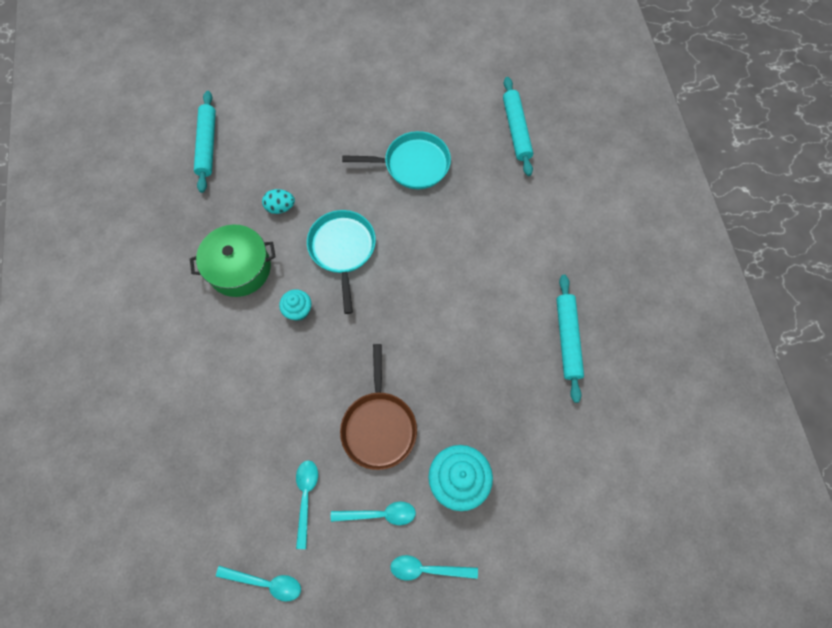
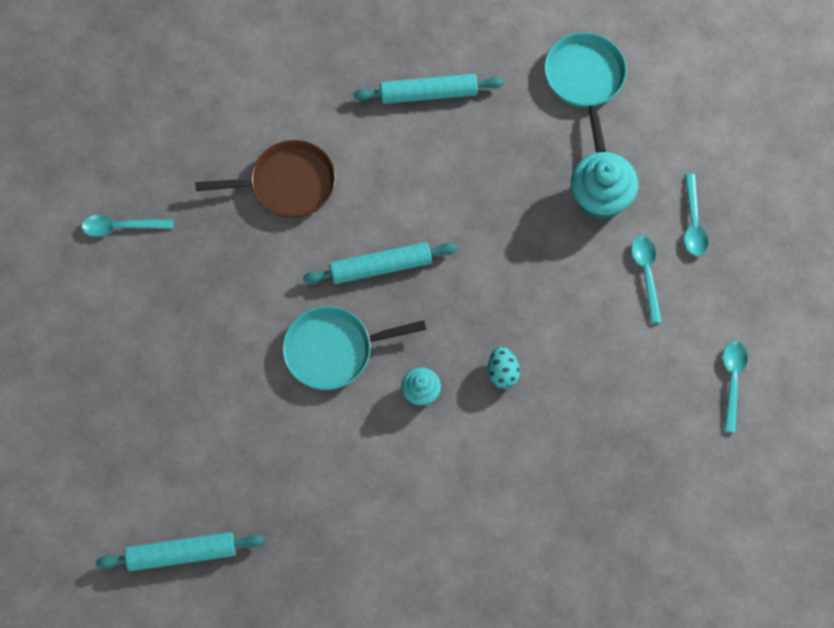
camera: 95 degrees left, 0 degrees up
(239, 268) = (369, 474): green pot -> none
(280, 207) = (277, 436): turquoise egg -> turquoise egg (502, 373)
(306, 497) = (640, 352): turquoise spoon -> turquoise spoon (121, 227)
(379, 426) = (552, 284): brown pan -> brown pan (287, 184)
(413, 164) = (203, 277): turquoise pan -> turquoise pan (585, 80)
(516, 130) = (144, 154): turquoise rolling pin -> turquoise rolling pin (380, 267)

